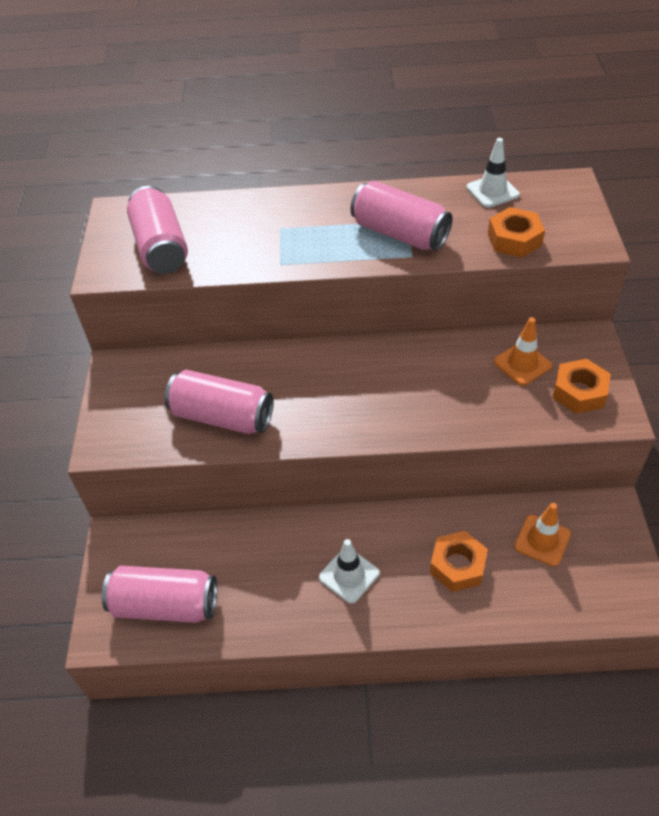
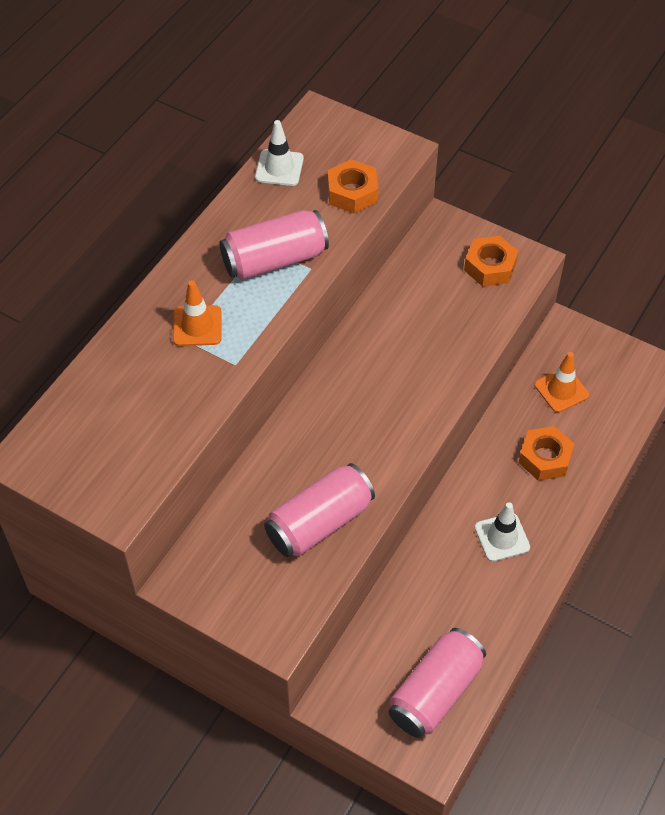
camera: 60 degrees left, 5 degrees up
(160, 247) = (123, 444): pink can -> none
(522, 364) = (433, 282): orange traffic cone -> orange traffic cone (197, 326)

